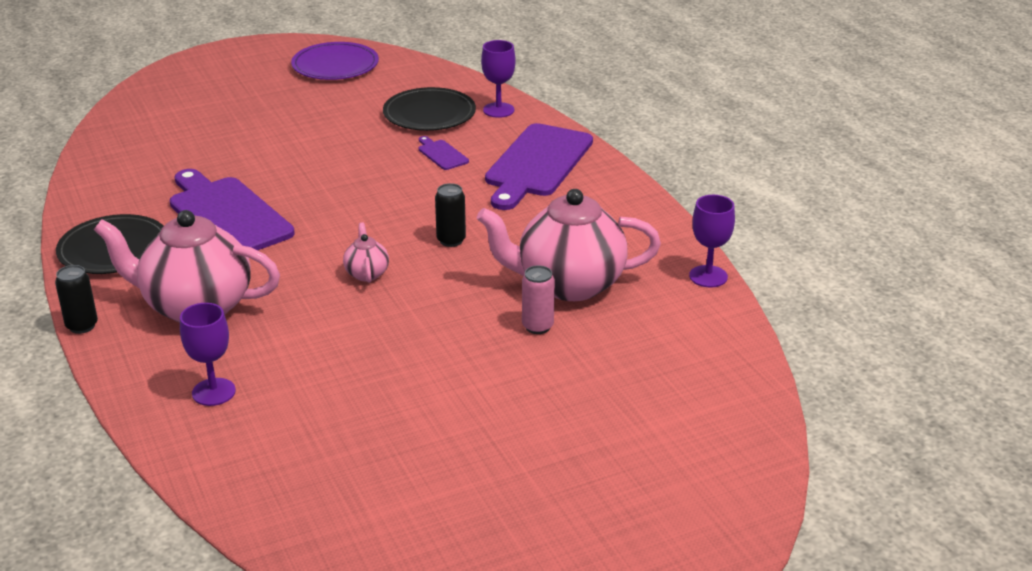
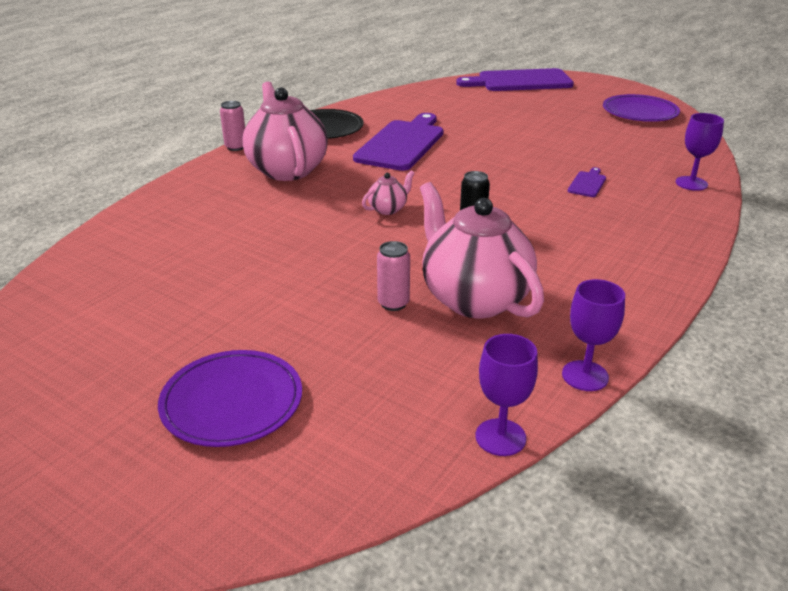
camera: 60 degrees right, 0 degrees up
(82, 326) = (236, 147): black can -> pink can
(213, 392) = (197, 206): purple goblet -> purple goblet (500, 437)
(429, 114) = (636, 161): black plate -> none
(537, 164) = (638, 225): purple cutting board -> purple cutting board (520, 81)
(606, 452) = (232, 402): none -> purple plate

